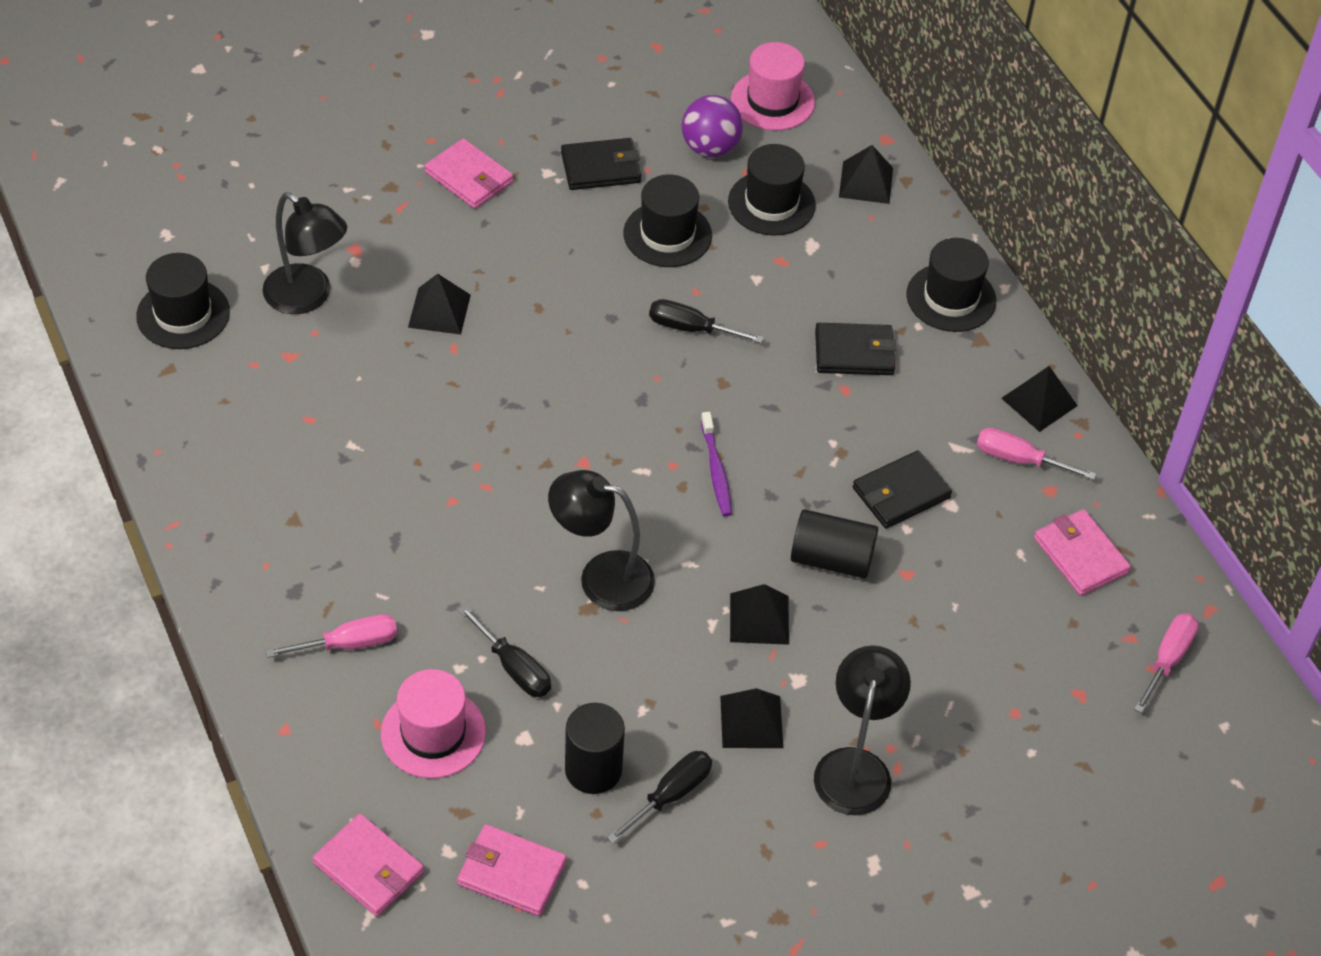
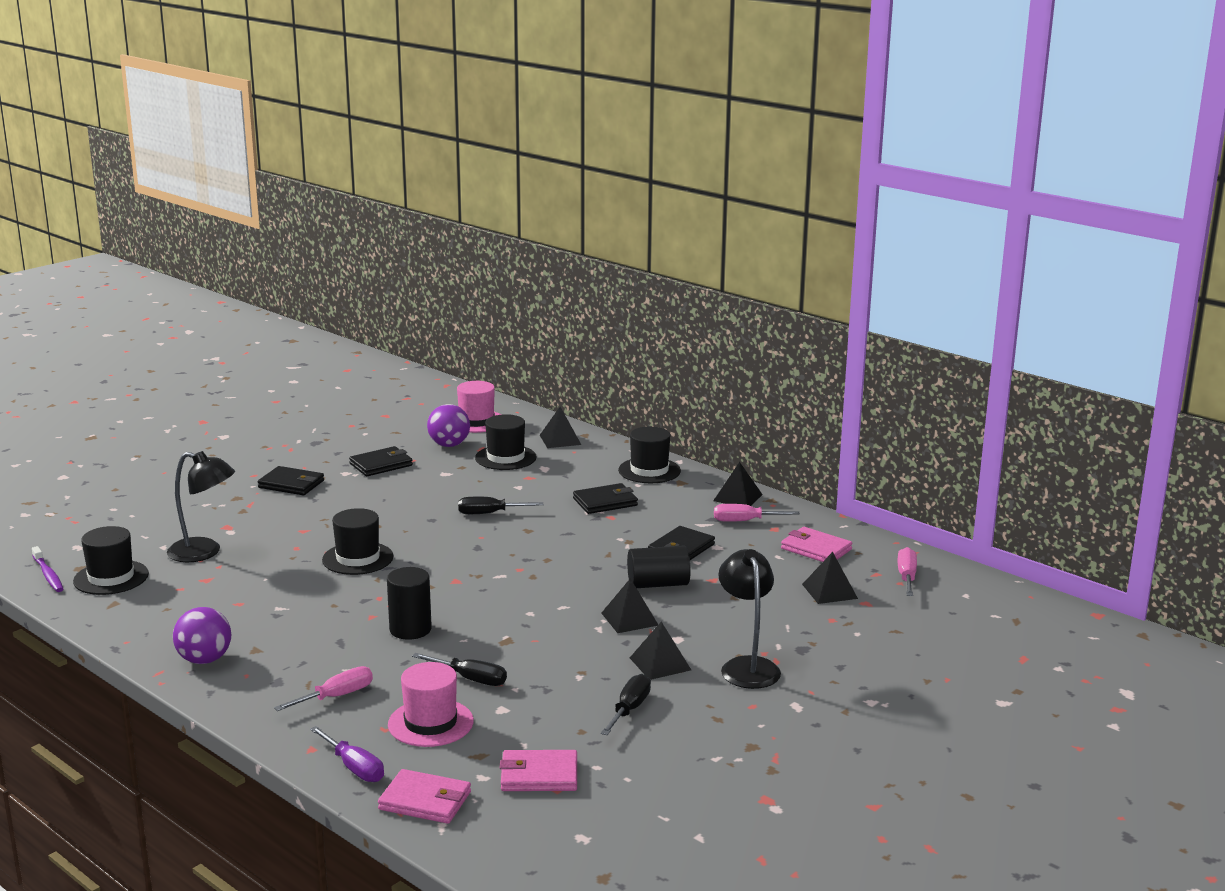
camera: 20 degrees left, 30 degrees down
(230, 519) = (204, 660): none -> purple ball
(317, 781) = (354, 768): none -> purple screwdriver
(439, 311) = (306, 540): black pyramid -> black pyramid (829, 591)
(469, 177) = (291, 484): pink wallet -> black wallet
(593, 769) = (564, 711): black cylinder -> black cylinder (410, 629)
(601, 577) = (505, 625): black lamp -> none
(667, 234) = (445, 481): black hat -> black hat (358, 558)
(716, 470) = (551, 565): purple toothbrush -> purple toothbrush (48, 575)

